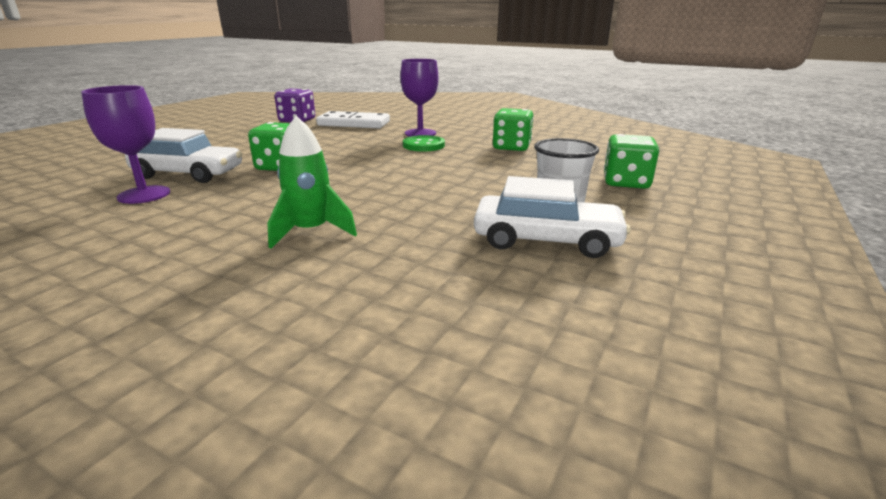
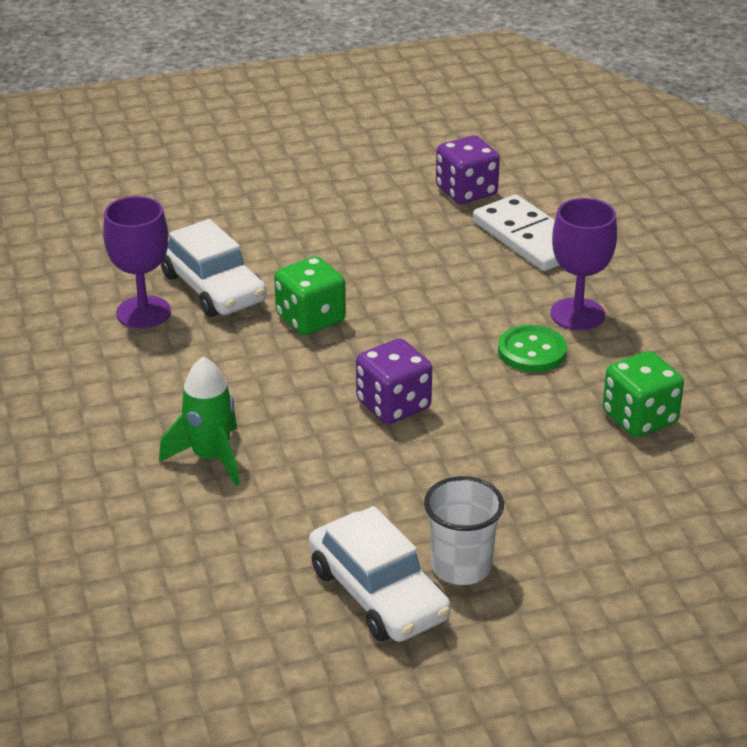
camera: 45 degrees right, 10 degrees up
(391, 177) = (393, 405): none -> purple dice
(626, 182) = (634, 572): green dice -> none

